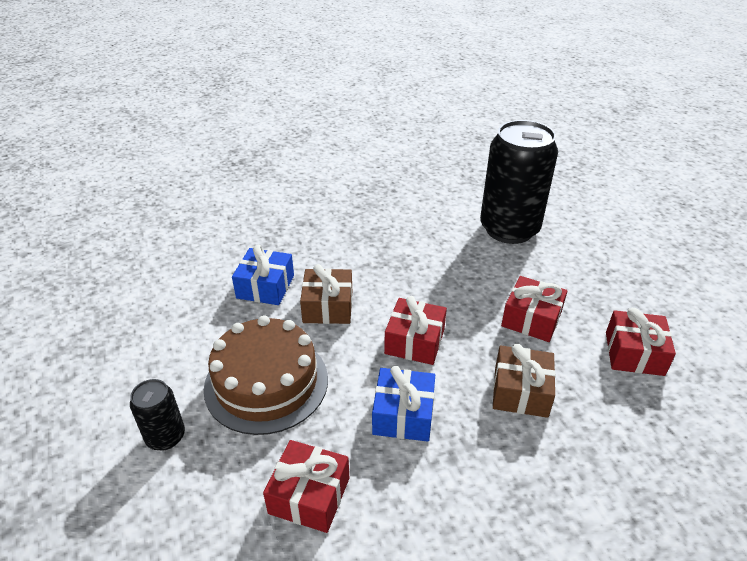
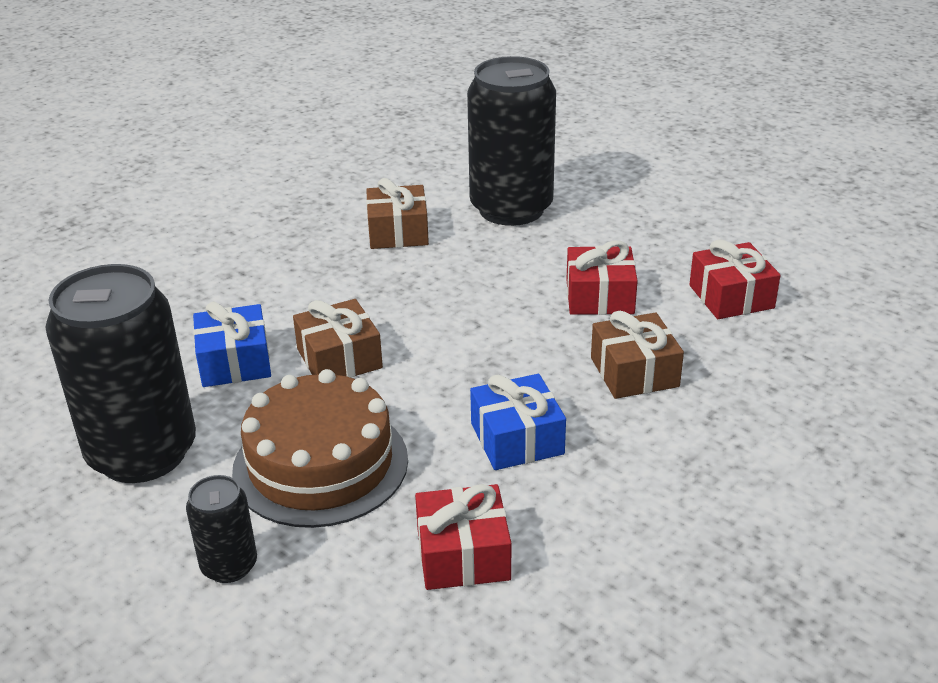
camera: 25 degrees left, 5 degrees down
(173, 332) = (142, 453): none -> black can
(414, 341) = (478, 361): red gift -> none
(423, 224) = (398, 232): none -> brown gift

